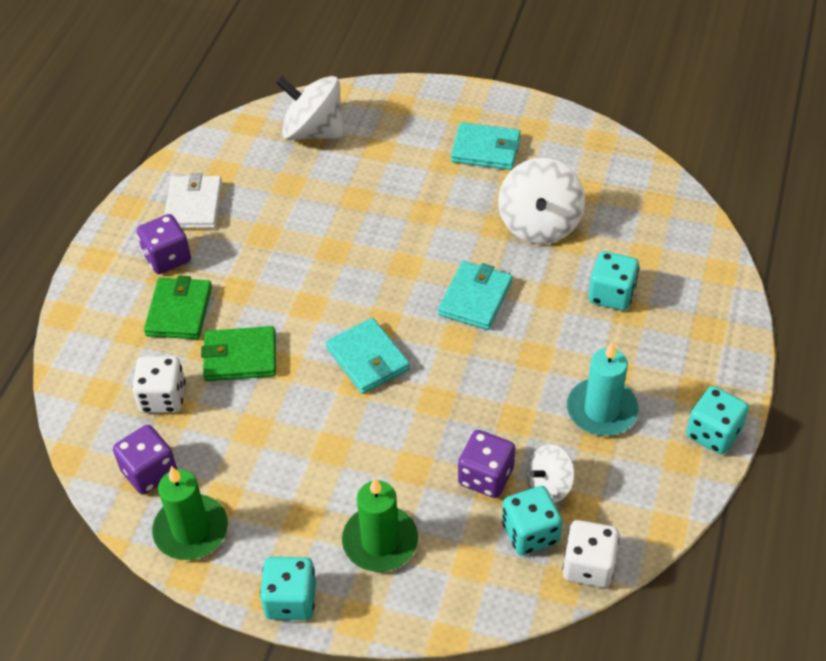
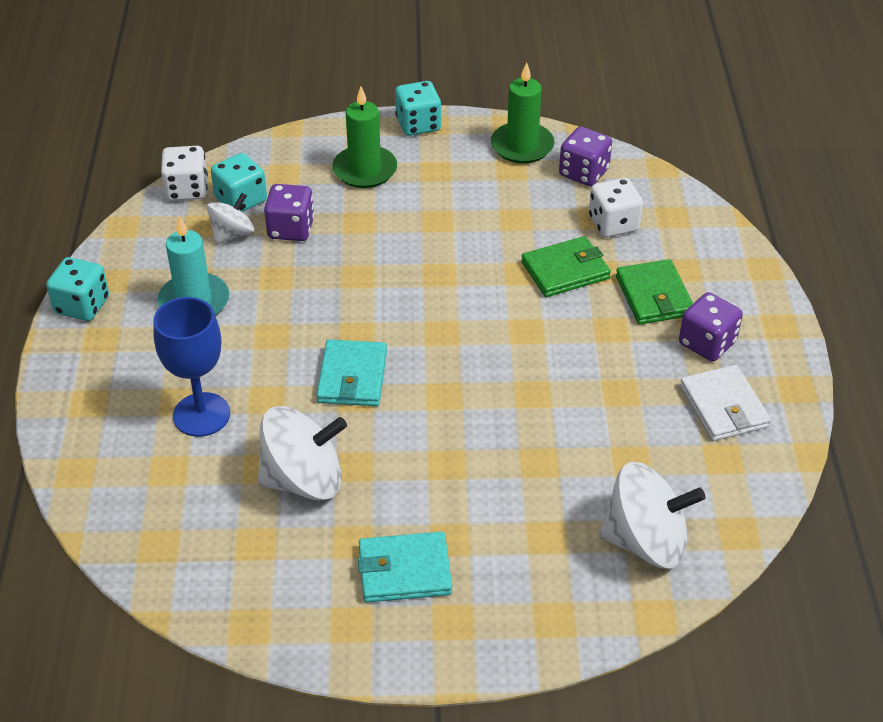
camera: 160 degrees right, 5 degrees down
(368, 359) = (440, 296): turquoise wallet -> none
(539, 224) = (303, 480): white spinning top -> white spinning top turned 90 degrees clockwise
(611, 294) = (201, 415): turquoise dice -> blue goblet

